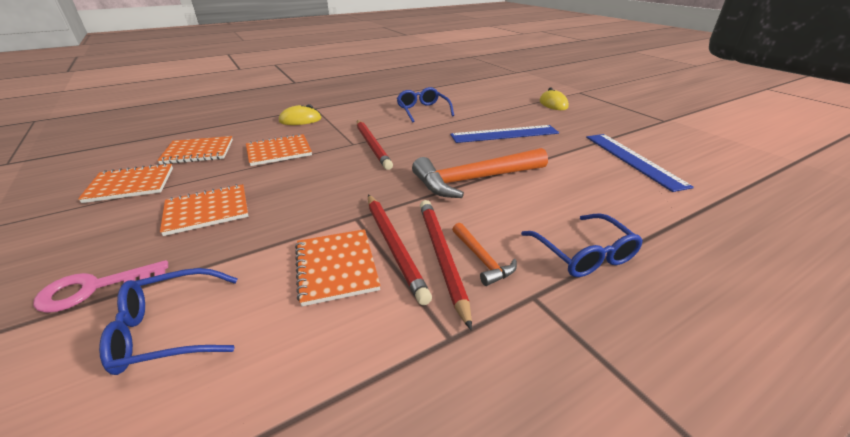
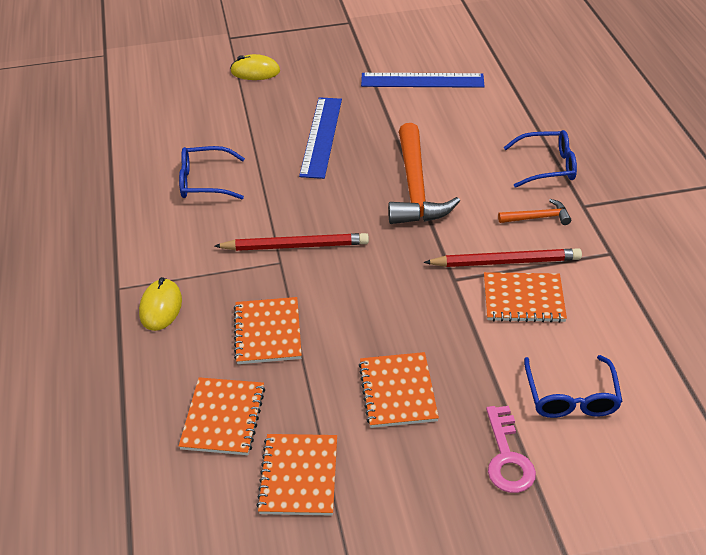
camera: 70 degrees left, 10 degrees up
(441, 257) = (528, 238): red pencil -> none

